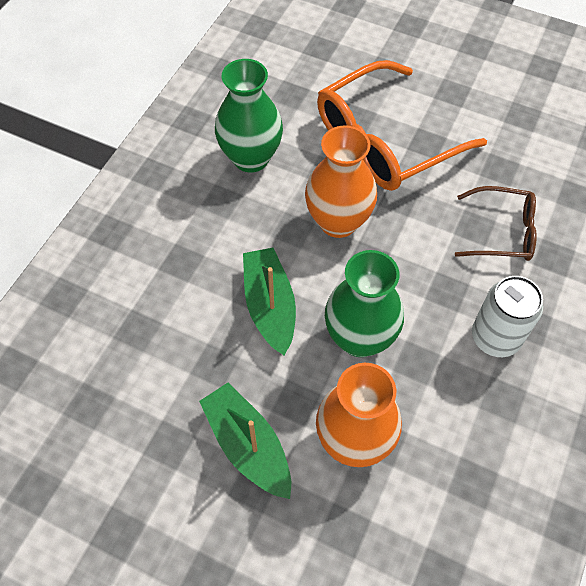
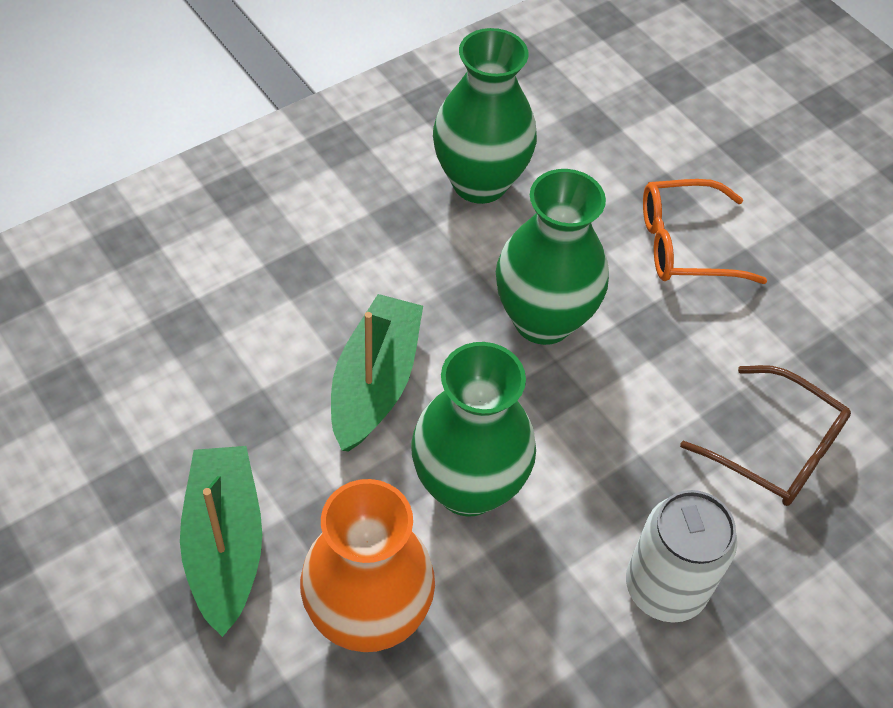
camera: 25 degrees right, 5 degrees down
(338, 222) = (543, 320): orange vase -> green vase
(386, 140) = (686, 244): orange glasses -> orange glasses, size x0.55

